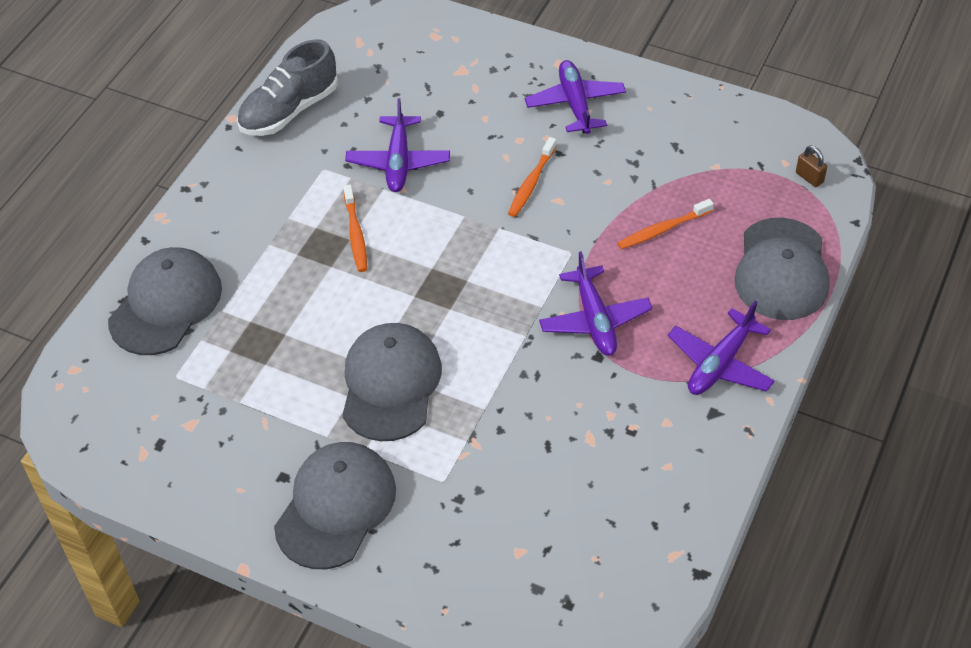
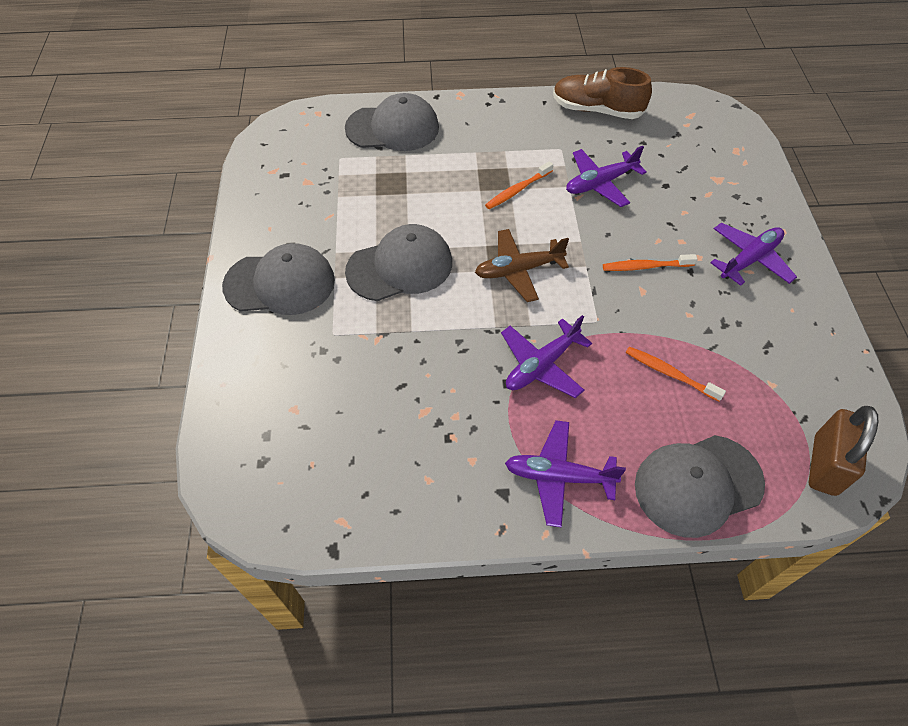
camera: 60 degrees right, 5 degrees up
(289, 111) = (596, 110): grey shoe -> brown shoe
(466, 284) = (518, 270): none -> brown plane
(809, 177) = (824, 465): brown padlock -> brown padlock, size x2.15

